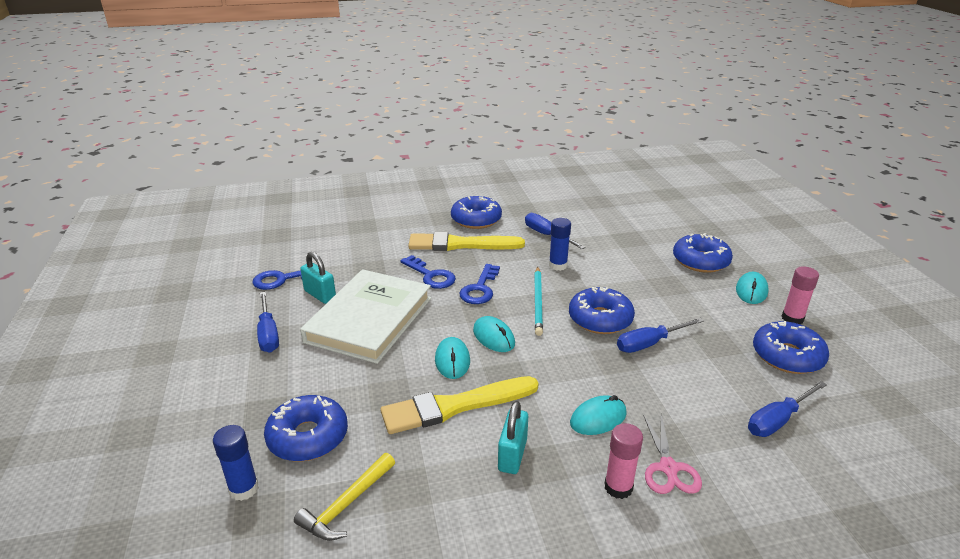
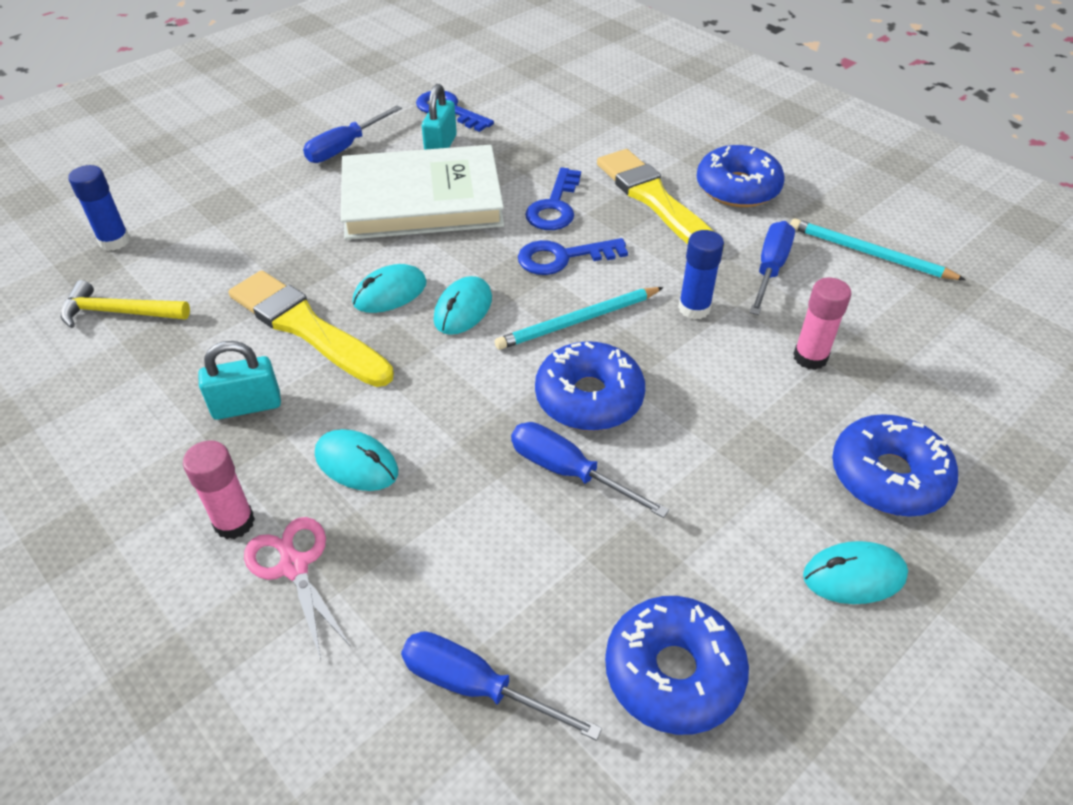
camera: 60 degrees right, 15 degrees up
(308, 437) = (201, 246): blue donut -> none
(558, 209) = (869, 253): none -> turquoise pencil
(668, 468) = (294, 566): pink scissors -> pink scissors turned 90 degrees clockwise
(792, 318) = (811, 662): pink glue stick -> pink glue stick (810, 357)

